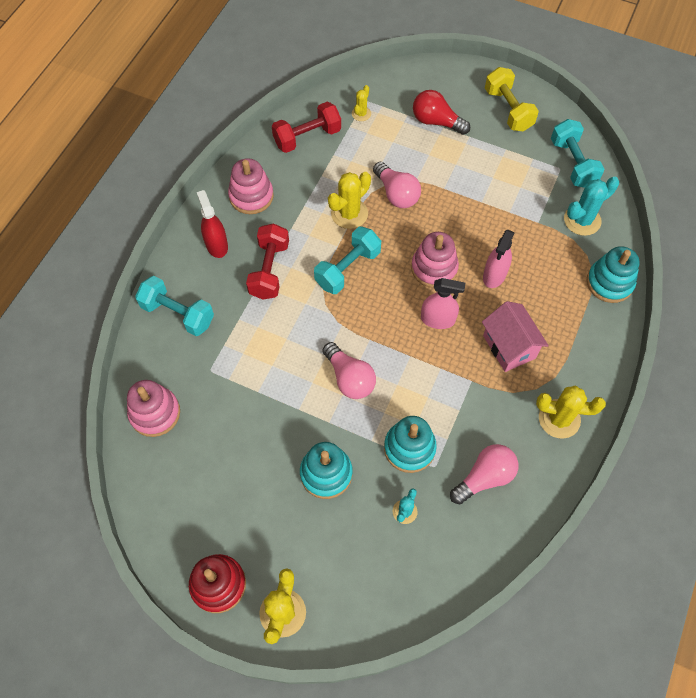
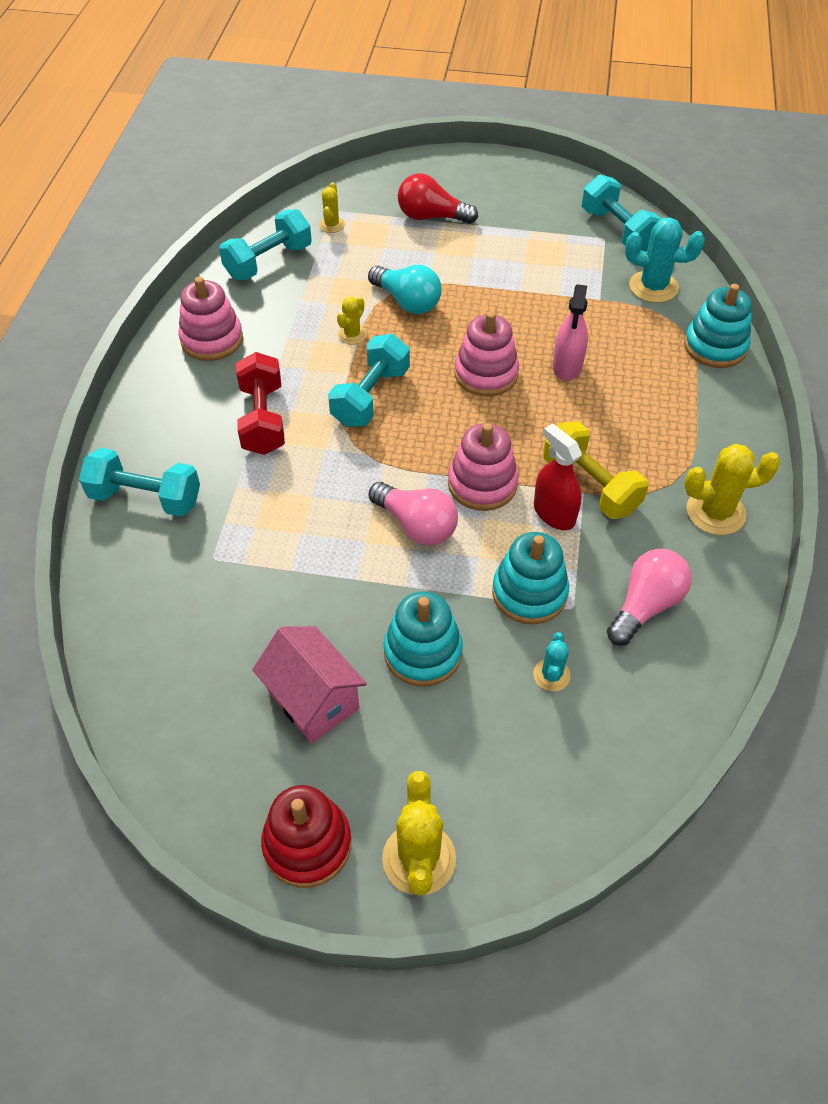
camera: 15 degrees left, 10 degrees down
(155, 413) = (144, 631): pink stacking toy -> pink stacking toy (482, 484)
(216, 245) = (179, 404): red spray bottle -> red spray bottle (554, 513)
(307, 137) = (268, 262): red dumbbell -> turquoise dumbbell
(349, 213) = (352, 334): yellow cactus -> yellow cactus, size x0.56
(396, 194) = (407, 301): pink light bulb -> turquoise light bulb
(437, 319) = (512, 431): pink spray bottle -> none
(508, 110) = (516, 190): yellow dumbbell -> yellow dumbbell (590, 485)
(509, 347) = (617, 443): pink house -> pink house (313, 700)
(582, 220) = (653, 287): turquoise cactus -> turquoise cactus turned 60 degrees clockwise

